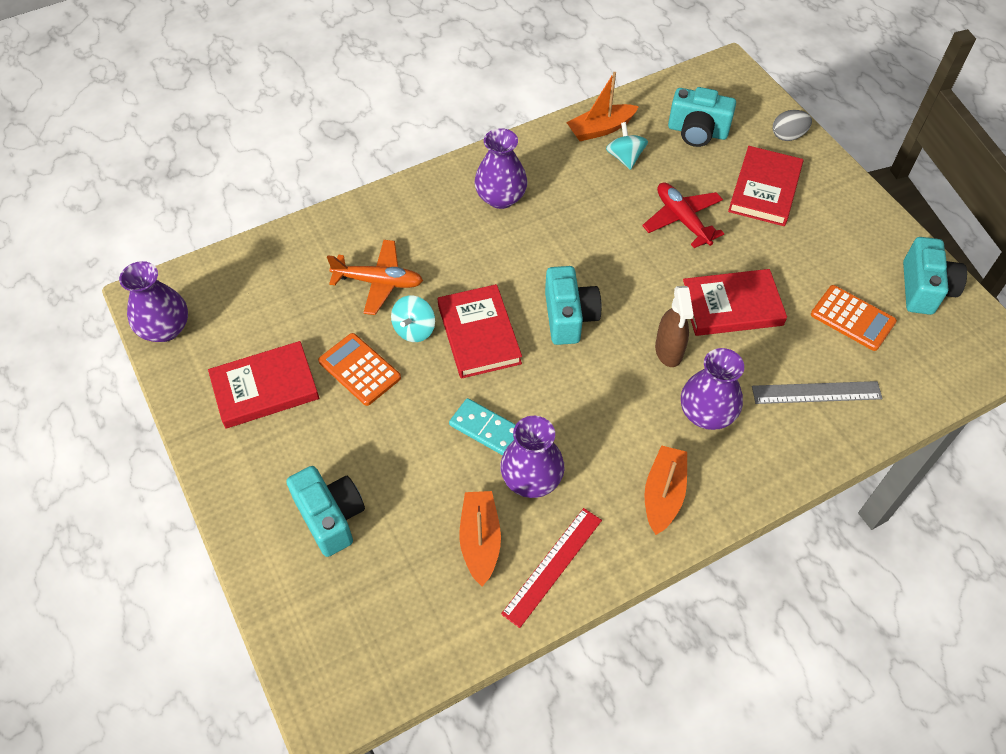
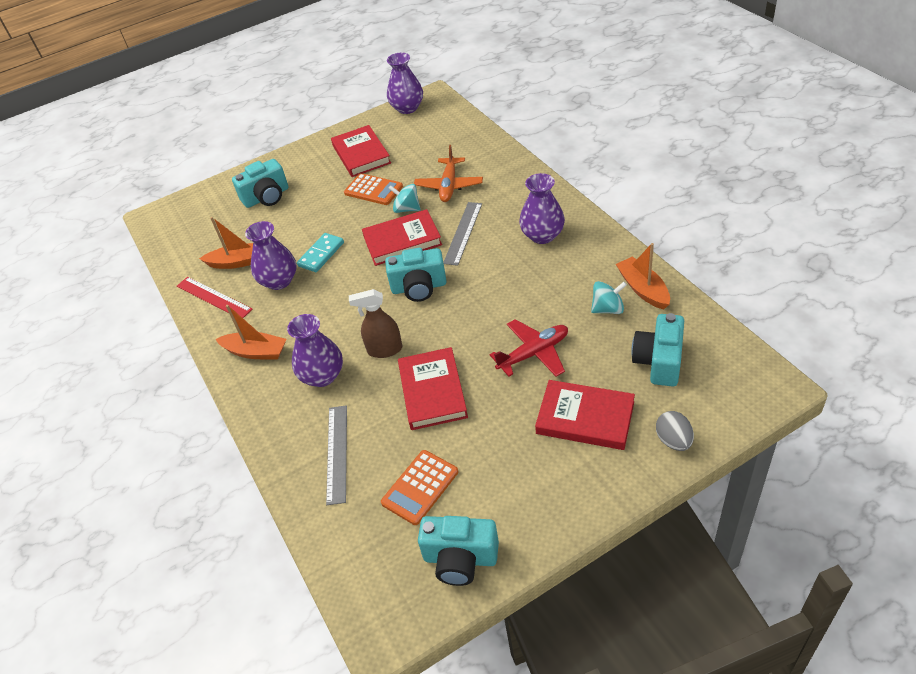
camera: 95 degrees right, 10 degrees down
(359, 369) = (373, 190): orange calculator -> orange calculator turned 75 degrees clockwise
(478, 270) = (463, 233): none -> grey ruler

